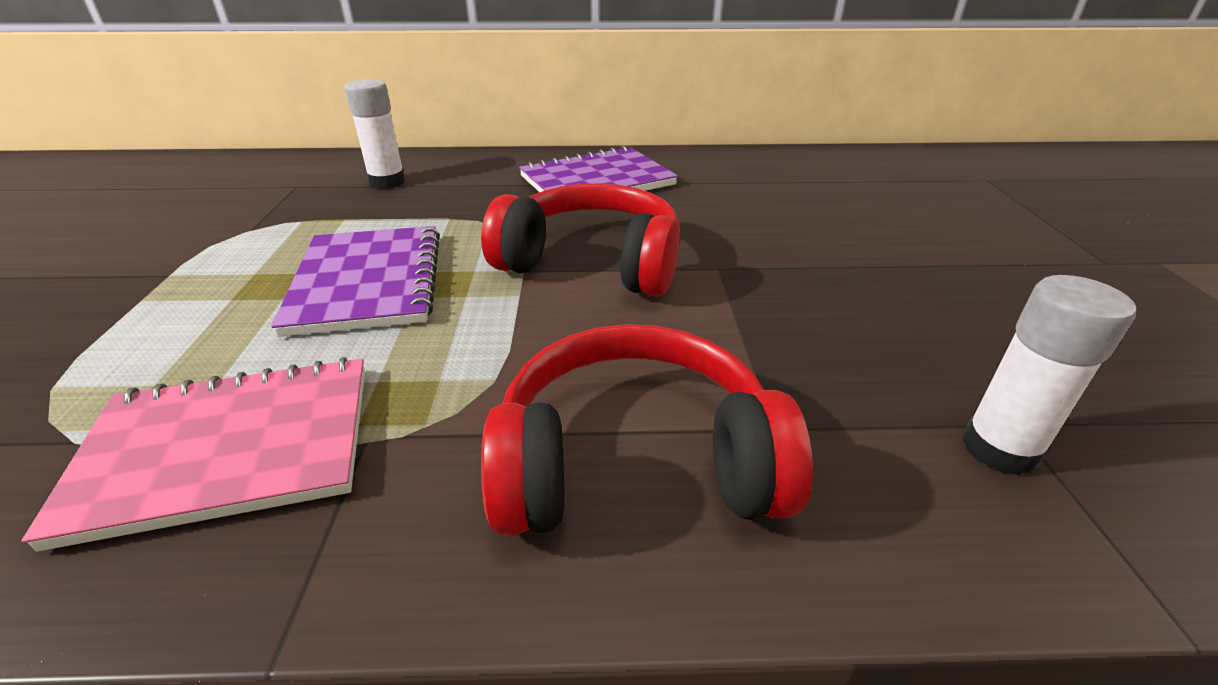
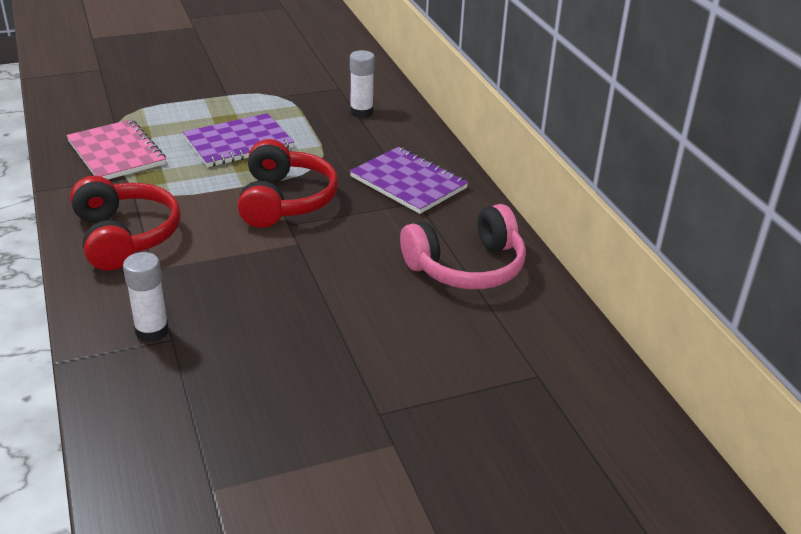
camera: 70 degrees right, 0 degrees up
(794, 179) = (467, 267): none -> pink headphones

